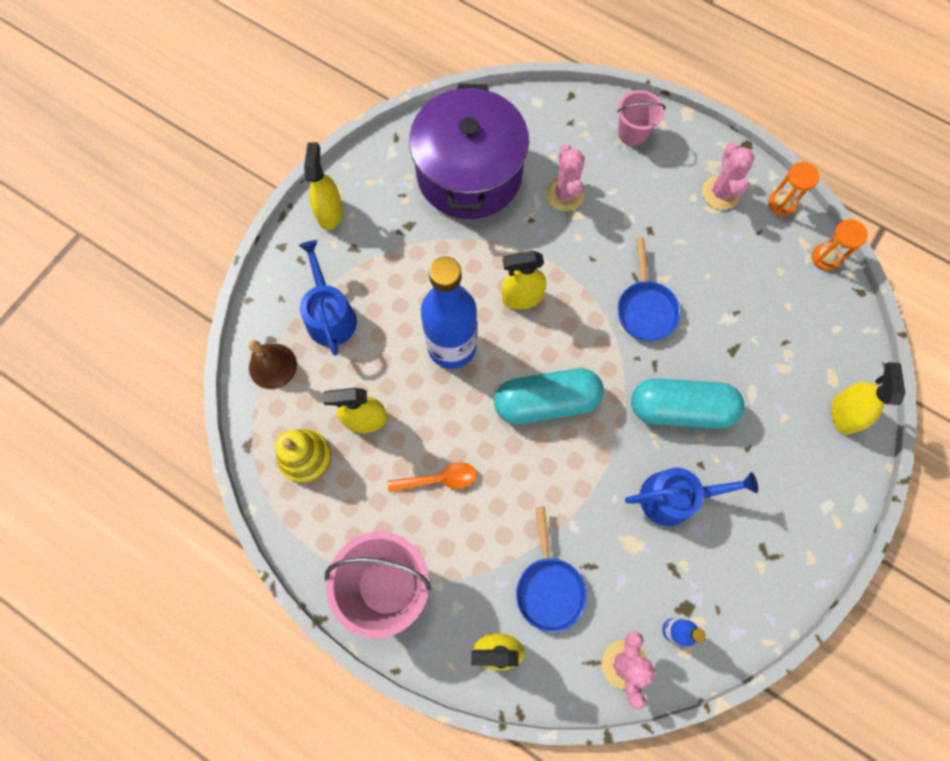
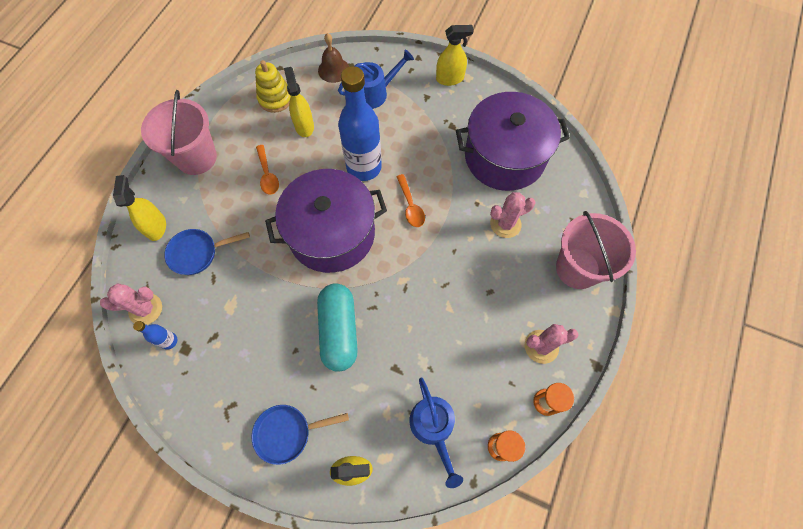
camera: 80 degrees right, 5 degrees down
(521, 297) = (410, 206): yellow spray bottle -> orange spoon
(546, 401) = (332, 233): turquoise capsule -> purple pot
(632, 133) = (577, 268): pink bucket -> pink bucket, size x1.75
(645, 308) = (419, 295): blue pan -> blue pan (287, 433)
(674, 497) = (267, 332): blue watering can -> blue watering can (433, 427)

